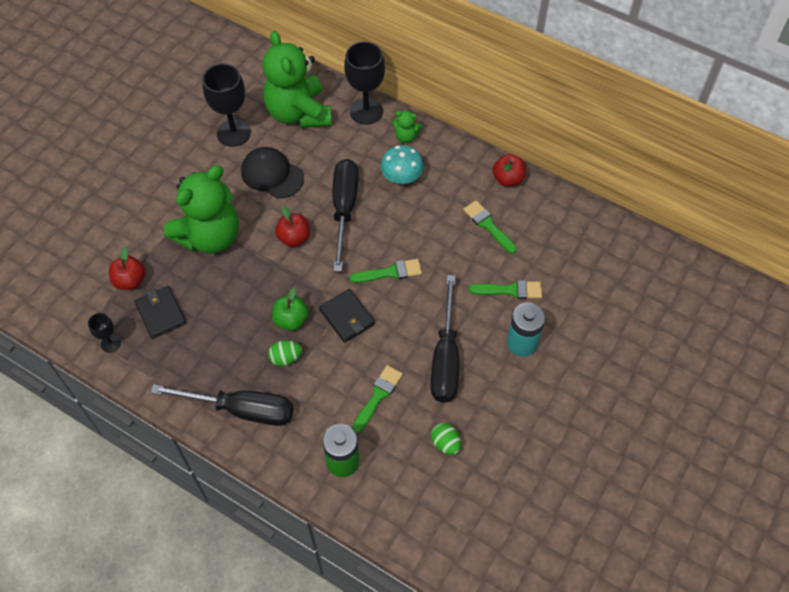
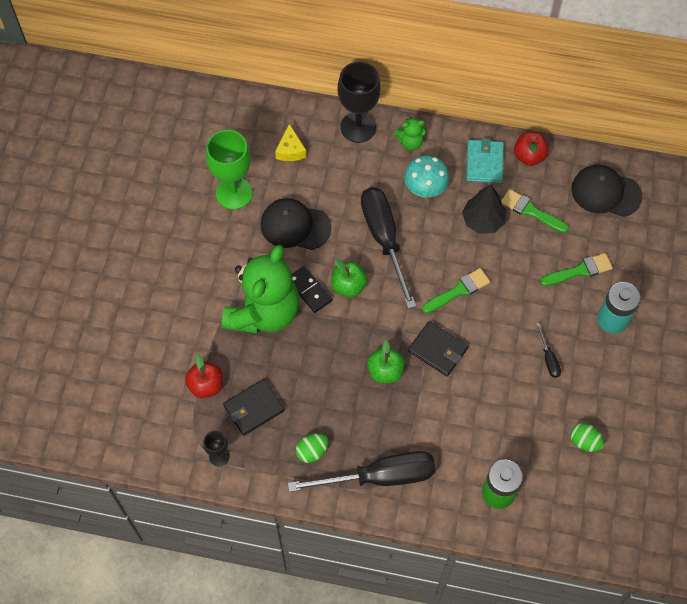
camera: 20 degrees left, 5 degrees up
(160, 313) = (253, 408): black wallet -> black wallet turned 75 degrees counterclockwise
(233, 133) = (234, 193): black goblet -> green goblet
(258, 231) = (309, 290): none -> black domino
(285, 358) = (398, 411): green egg -> green egg (312, 451)
(294, 238) = (348, 286): red apple -> green apple
(299, 113) = (290, 150): green teddy bear -> yellow cheese
(378, 396) = (502, 418): green brush -> none
(440, 220) = (483, 220): none -> black tree
(445, 358) = (548, 359): black screwdriver -> black screwdriver, size x0.42
(464, 172) = (484, 163): none -> turquoise wallet
(565, 230) = (606, 192): none -> black cap

